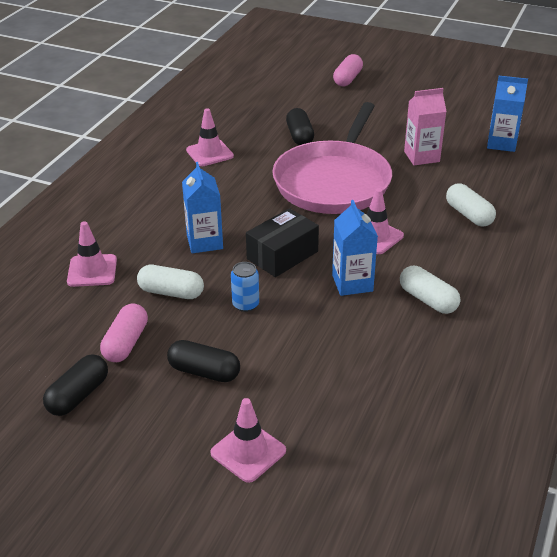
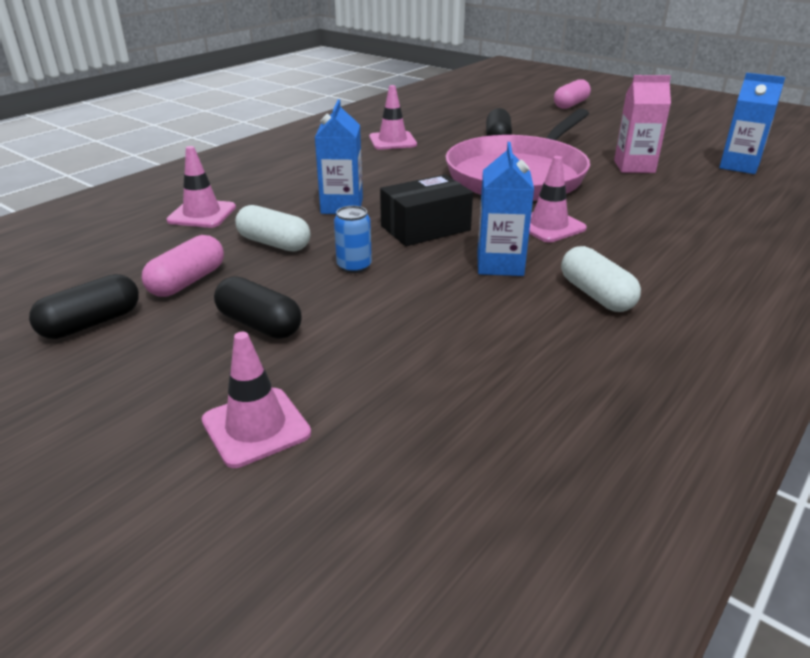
camera: 15 degrees right, 5 degrees down
(468, 215) = (679, 221): white capsule -> none

